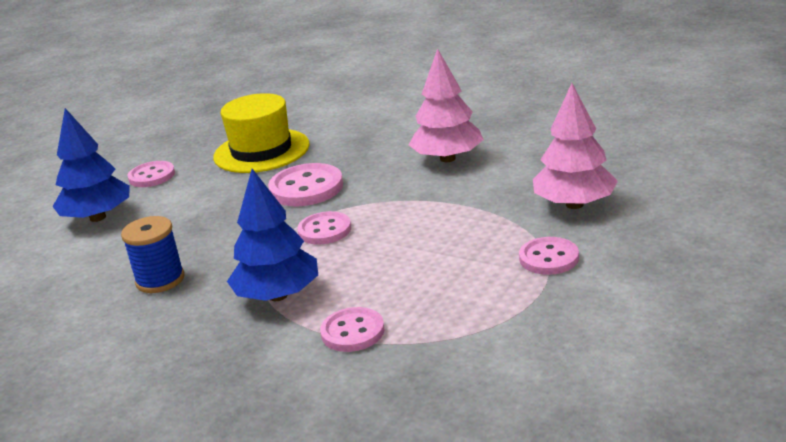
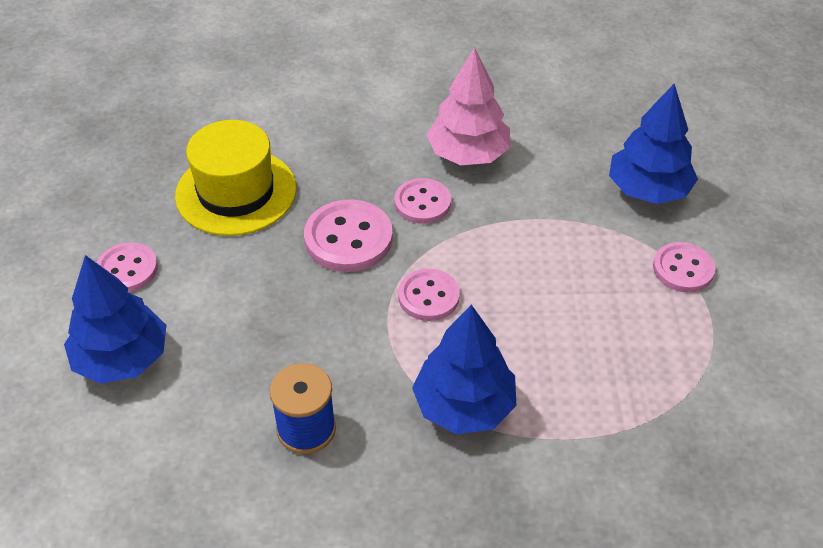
camera: 35 degrees left, 20 degrees up
(352, 332) = (584, 427): pink button -> pink button (422, 203)
(574, 204) = (648, 190): pink tree -> blue tree

